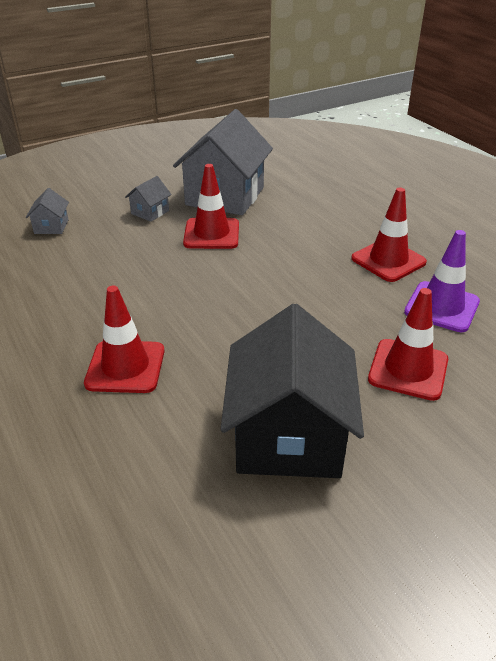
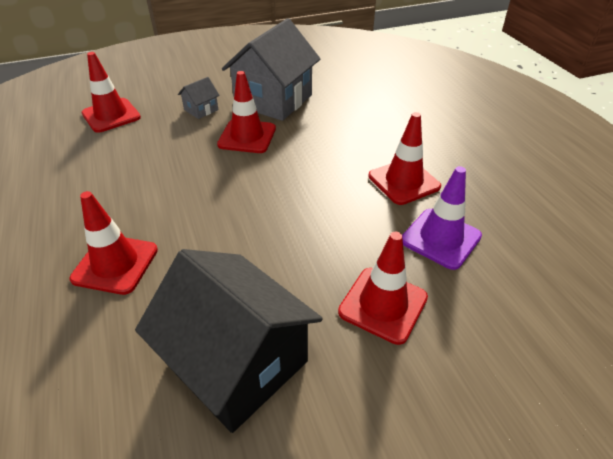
camera: 10 degrees right, 5 degrees up
(51, 226) = (111, 115): grey house -> red traffic cone
(289, 435) = (237, 363): black house -> black house turned 60 degrees counterclockwise

